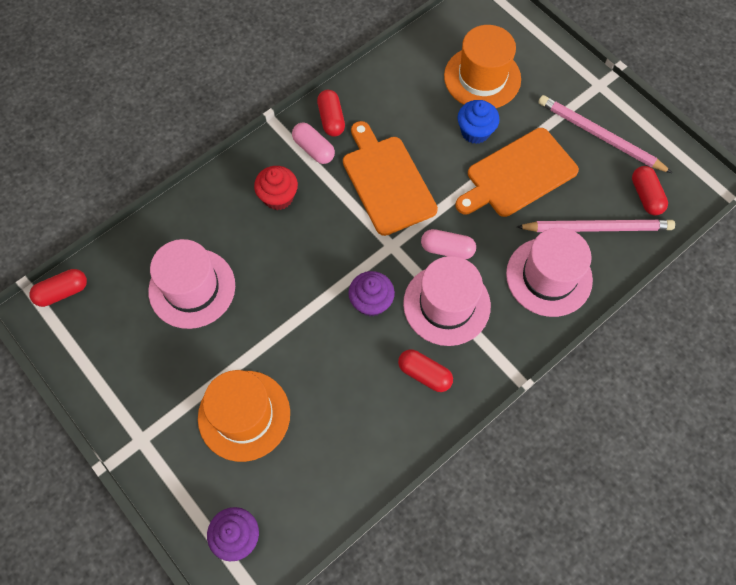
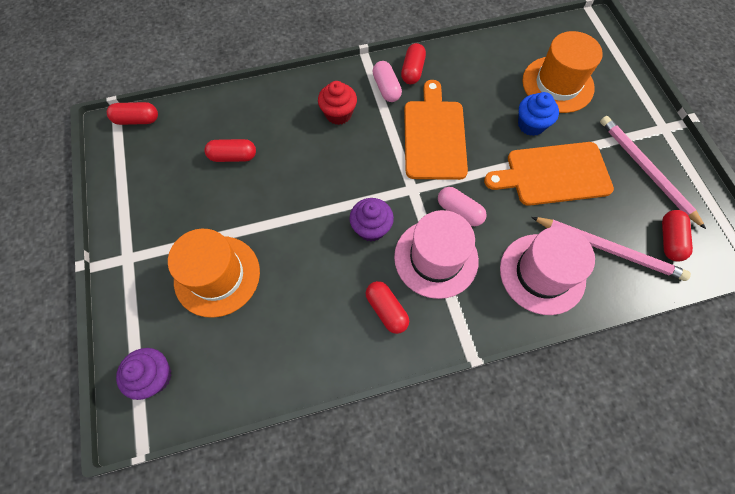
camera: 25 degrees right, 0 degrees up
(192, 288) = (233, 156): pink hat -> red capsule

